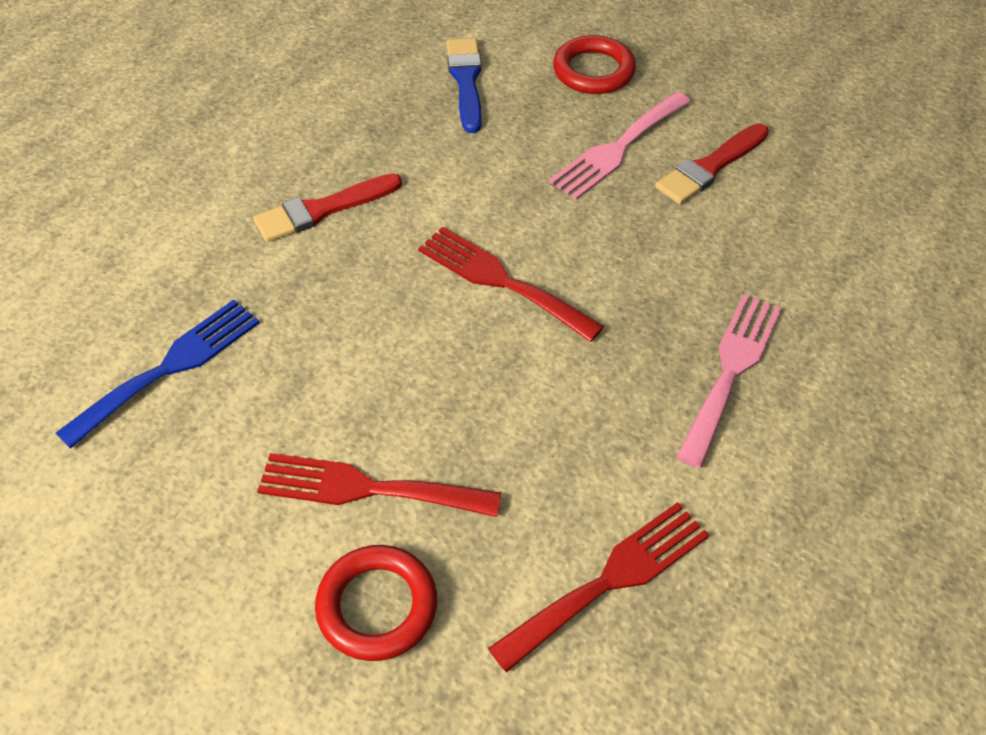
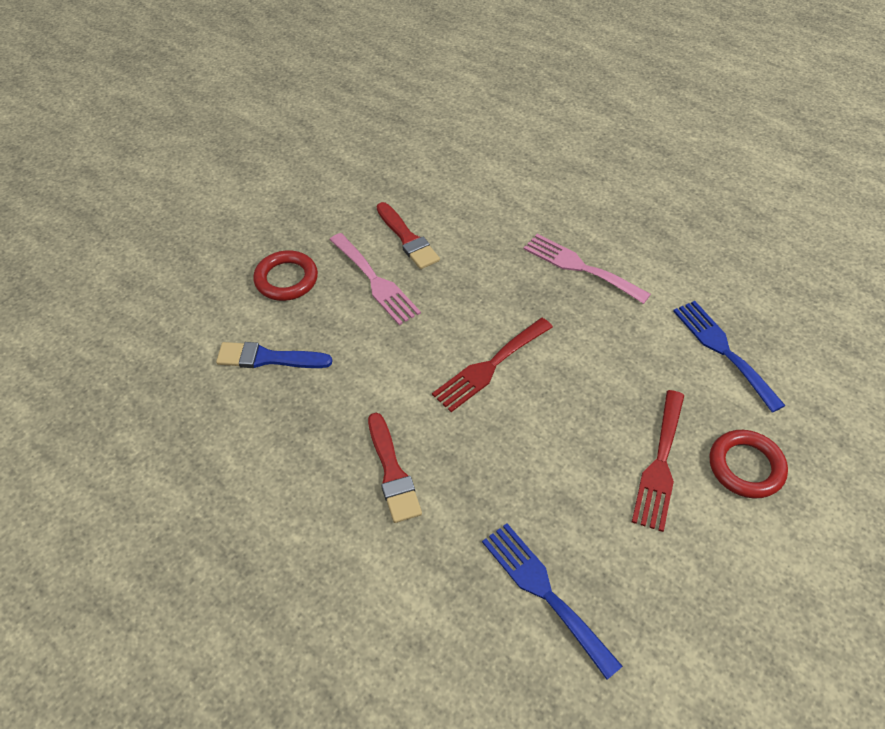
camera: 80 degrees left, 0 degrees up
(609, 580) = (723, 350): red fork -> blue fork

